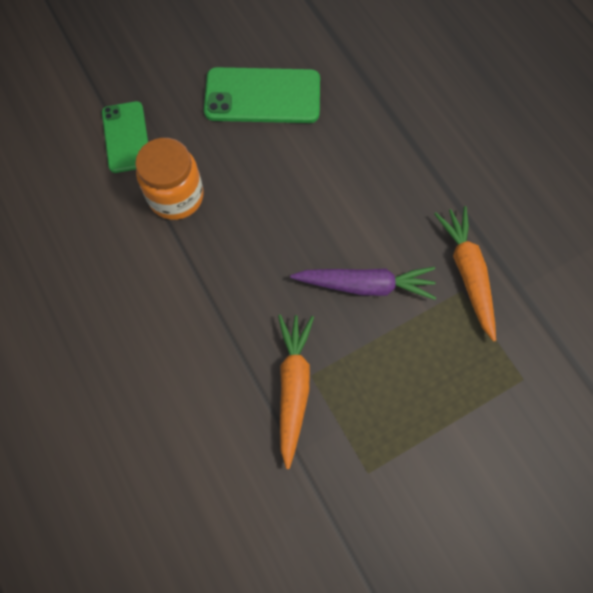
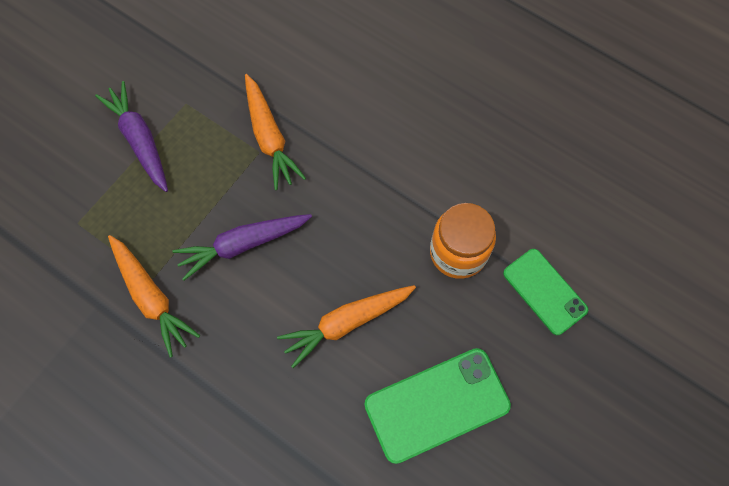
camera: 155 degrees right, 0 degrees up
(303, 181) = (346, 323): none -> orange carrot
(433, 447) = (140, 140): none -> purple carrot

